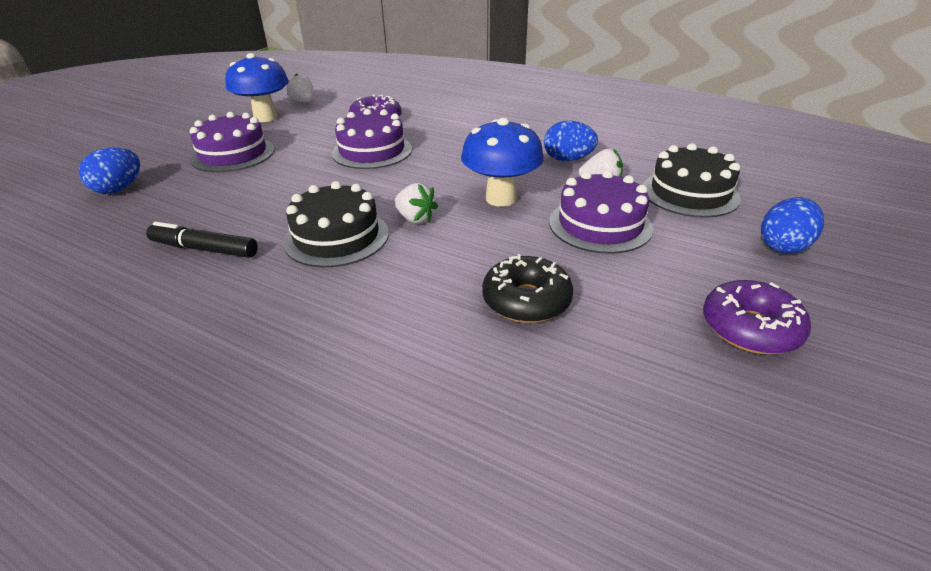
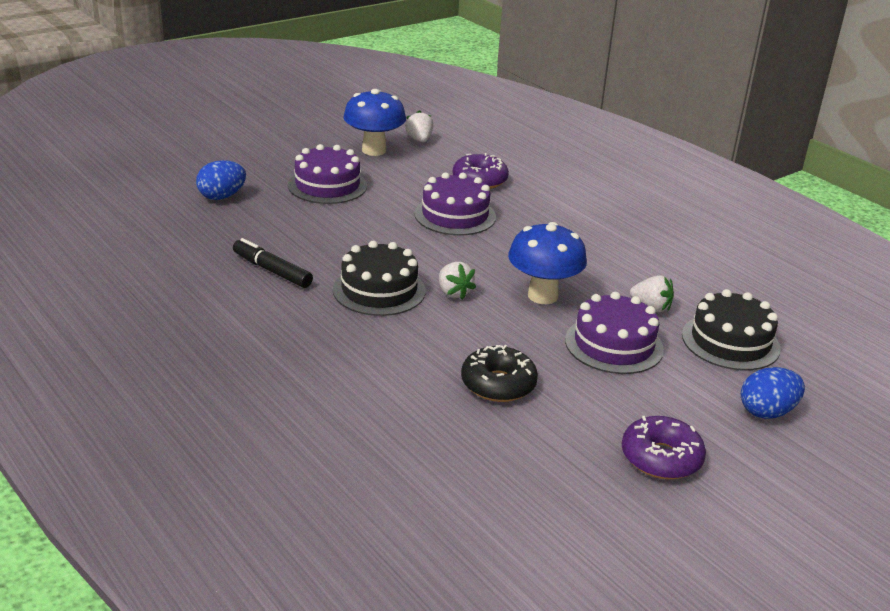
camera: 20 degrees right, 5 degrees down
(567, 160) = (640, 275): blue egg -> none

